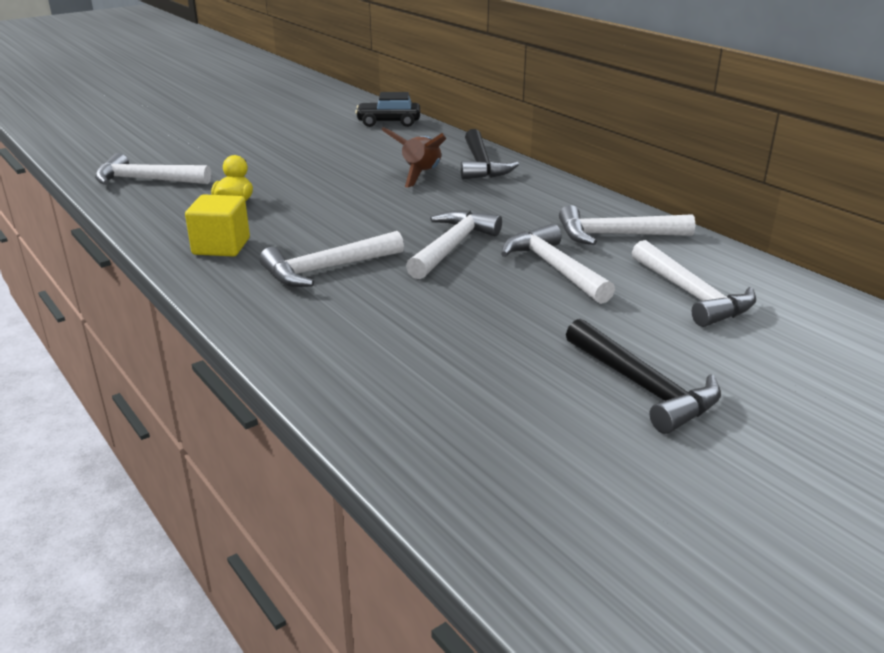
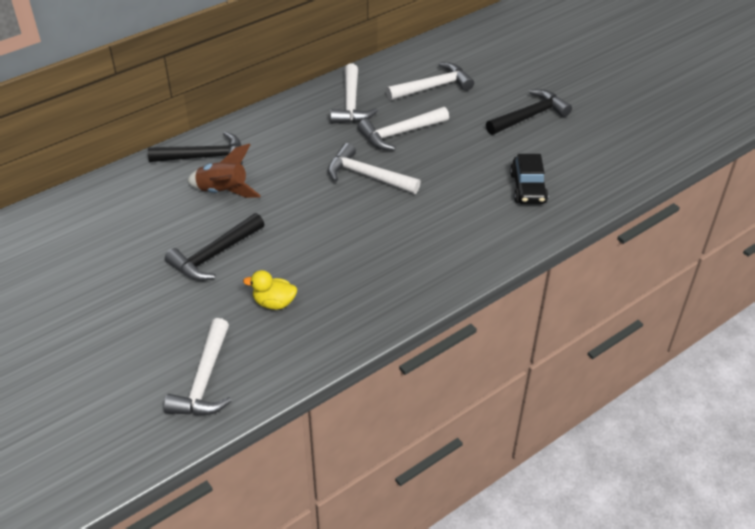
camera: 90 degrees left, 15 degrees up
(221, 246) = (364, 297): yellow cube -> none
(318, 176) = (214, 255): none -> black hammer
(327, 269) = (403, 235): white hammer -> none
(388, 122) = (64, 215): black car -> black car (528, 188)

